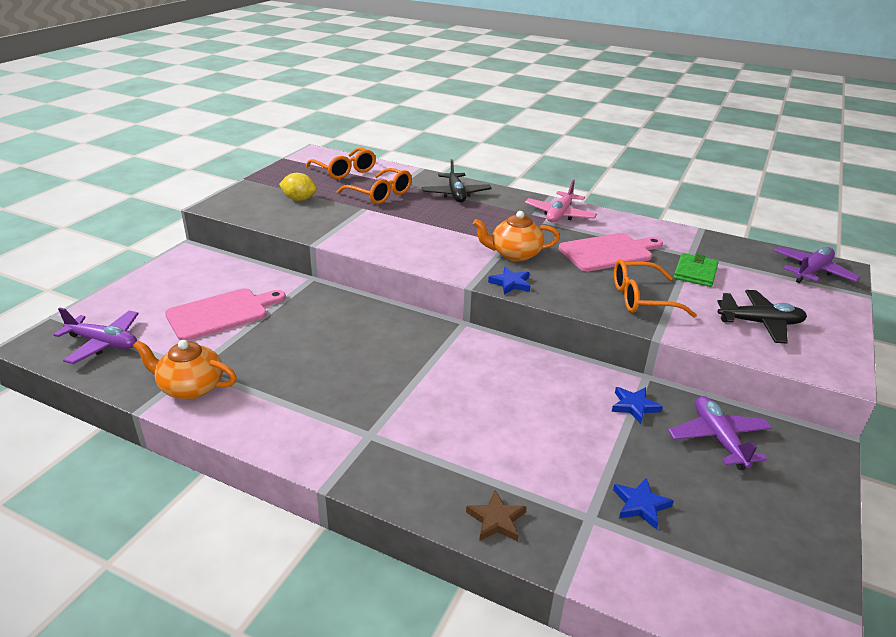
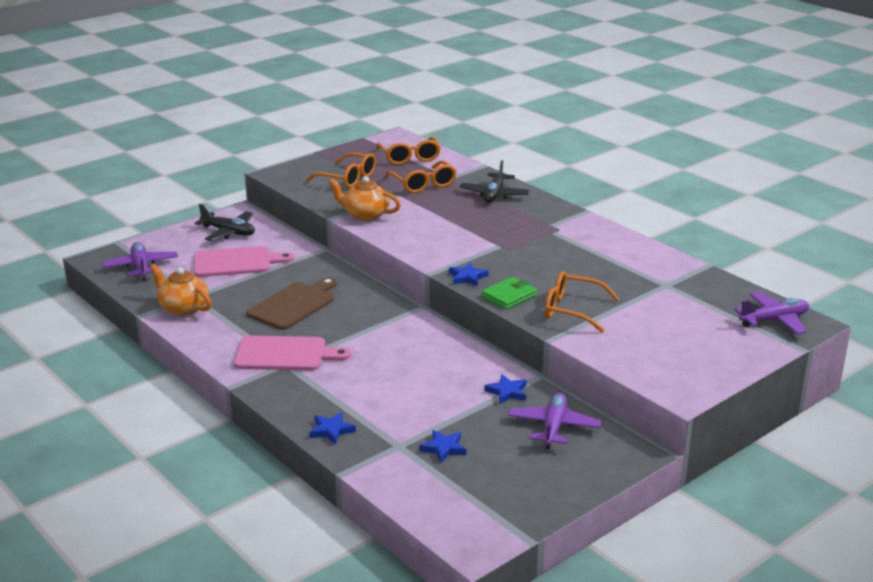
camera: 25 degrees right, 5 degrees down
(103, 343) = (141, 267): purple plane -> purple plane turned 150 degrees counterclockwise
(299, 199) = (347, 178): yellow lemon -> orange glasses
(324, 352) = (294, 305): none -> brown cutting board
(496, 520) = (331, 430): brown star -> blue star
(514, 254) = (495, 255): orange teapot -> orange teapot (365, 215)
(560, 214) = (577, 229): pink plane -> none
(608, 252) = (586, 268): pink cutting board -> pink cutting board (285, 354)
(695, 272) = (650, 300): green wallet -> green wallet (509, 296)
(760, 323) = (659, 348): black plane -> black plane (228, 232)

